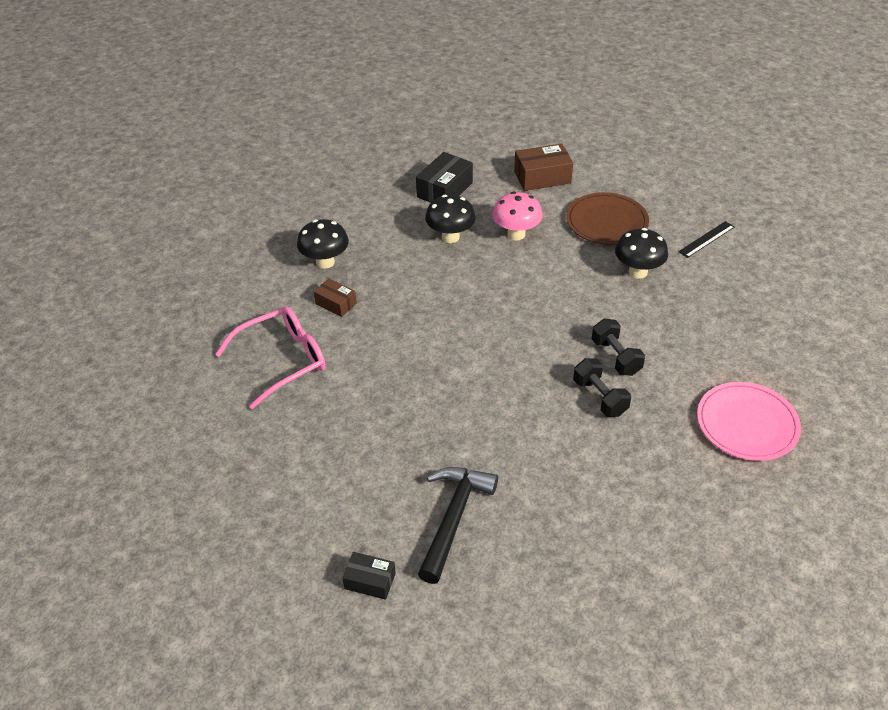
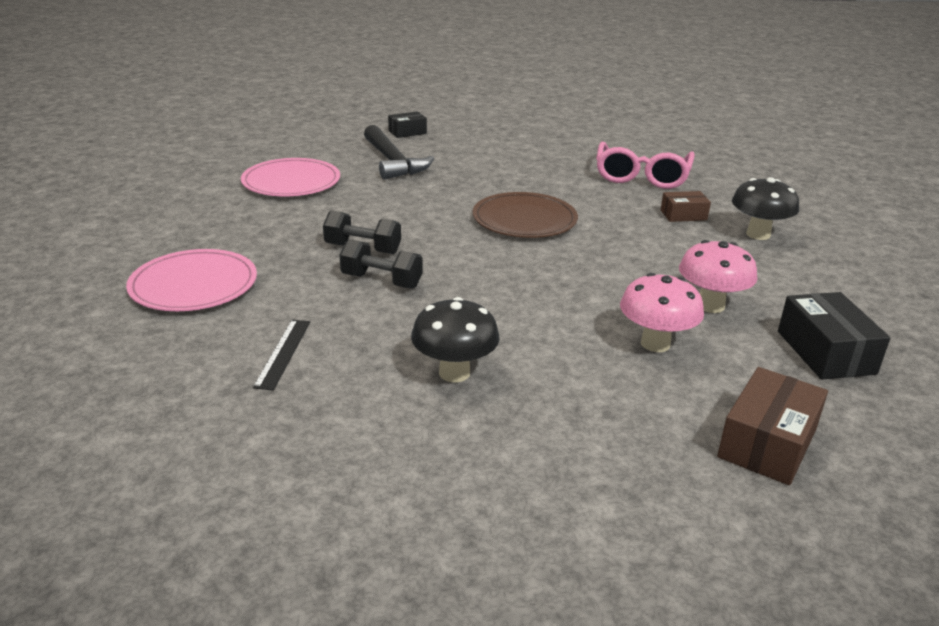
camera: 135 degrees right, 15 degrees down
(450, 237) = (710, 305): black mushroom -> pink mushroom
(582, 538) = (291, 182): none -> pink plate
(606, 222) = (580, 421): brown plate -> brown plate (524, 219)
(706, 239) = (407, 474): black ruler -> black ruler (283, 353)

